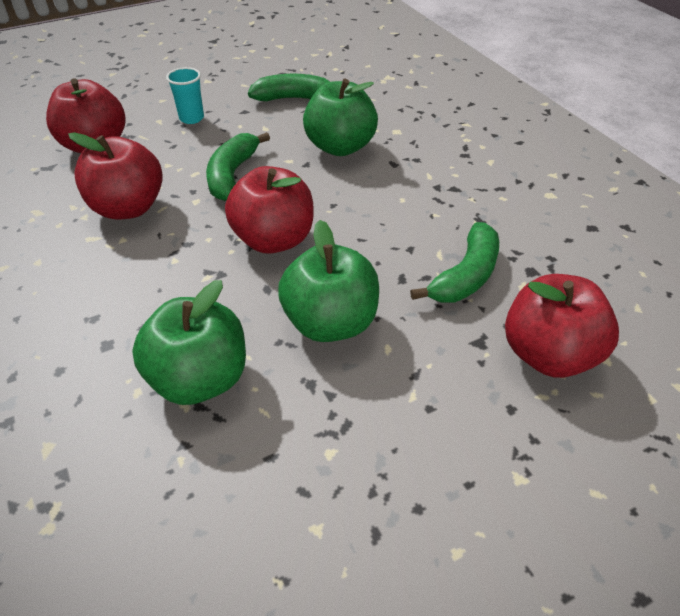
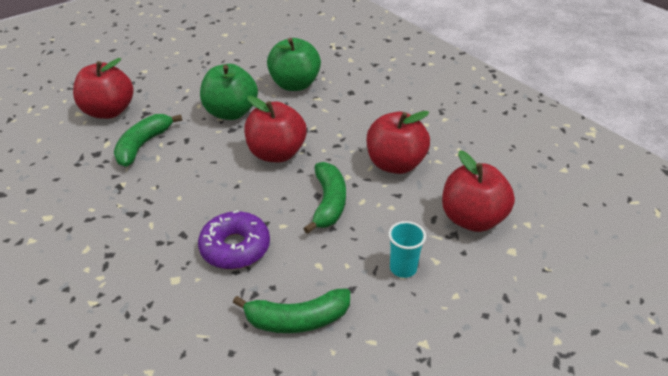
camera: 170 degrees right, 5 degrees down
(340, 147) = (235, 247): green apple -> purple donut

